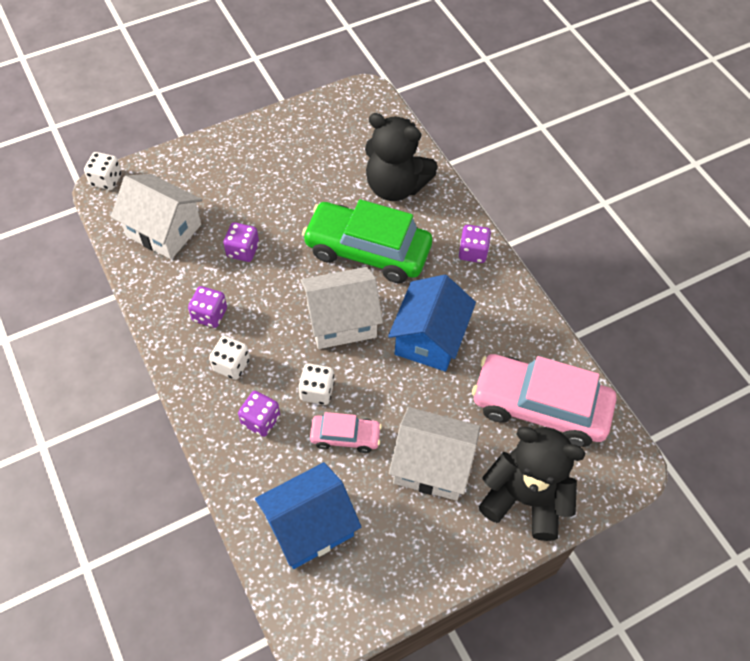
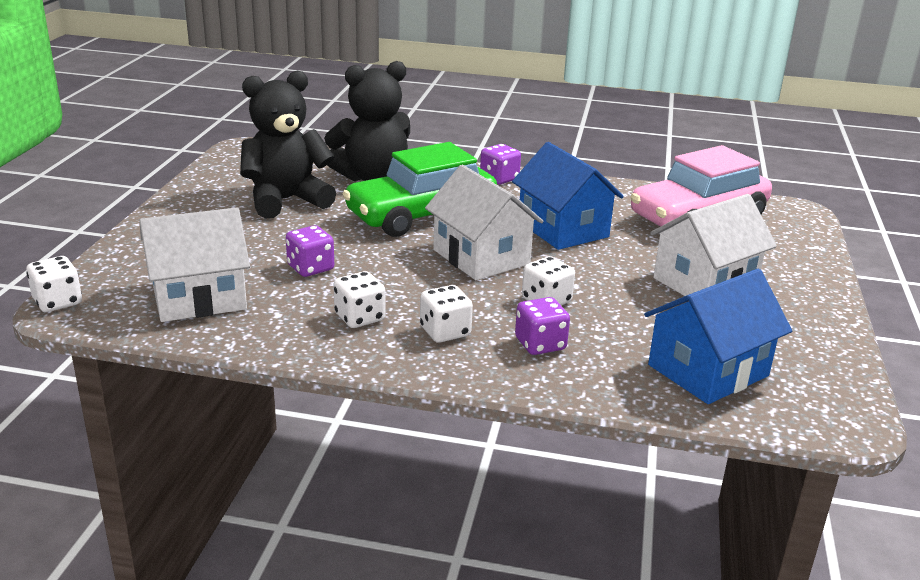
camera: 50 degrees left, 30 degrees down
(210, 315) = (360, 317): purple dice -> white dice
(309, 526) = (708, 370): blue house -> blue house turned 45 degrees clockwise
(341, 321) = (481, 257): white house -> white house turned 60 degrees counterclockwise
(345, 436) = (620, 309): pink car -> none
(525, 498) = (786, 259): black teddy bear -> black teddy bear (286, 200)

